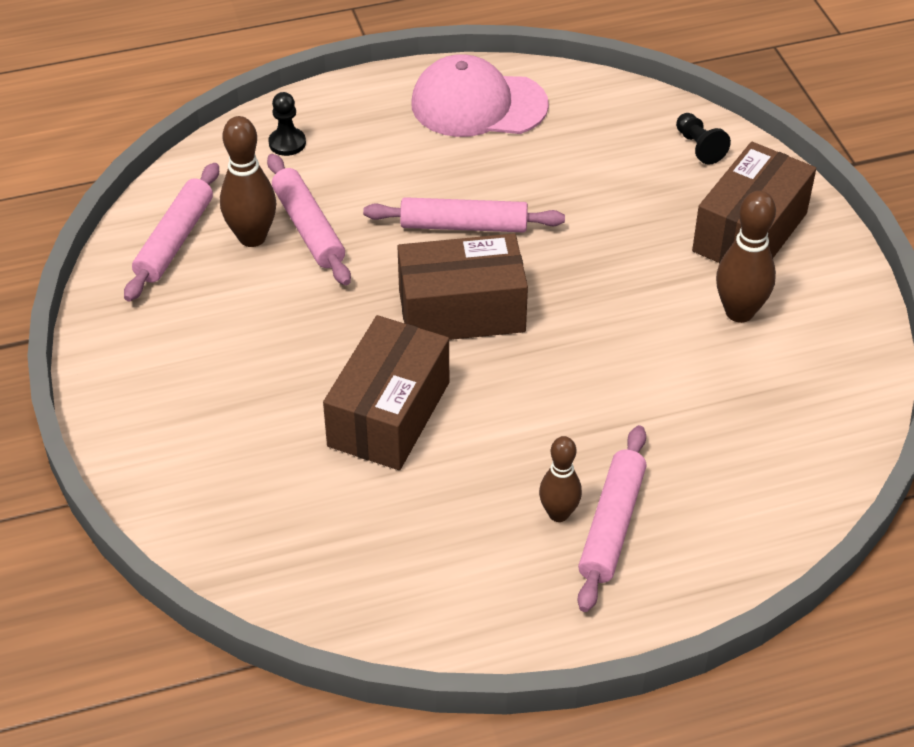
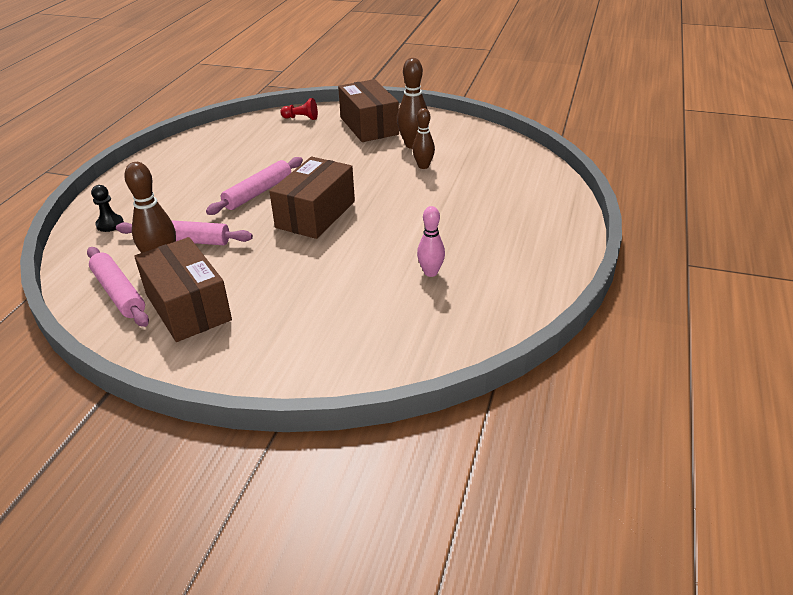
camera: 55 degrees left, 10 degrees down
(389, 414) = (359, 263): brown box -> brown box (188, 307)
(425, 495) = (430, 272): none -> pink bowling pin
(478, 104) = (182, 159): pink cap -> none
(558, 514) = (485, 235): brown bowling pin -> brown bowling pin (423, 166)
(612, 525) = (508, 223): pink rolling pin -> none
(699, 147) = (301, 118): black pawn -> red pawn

